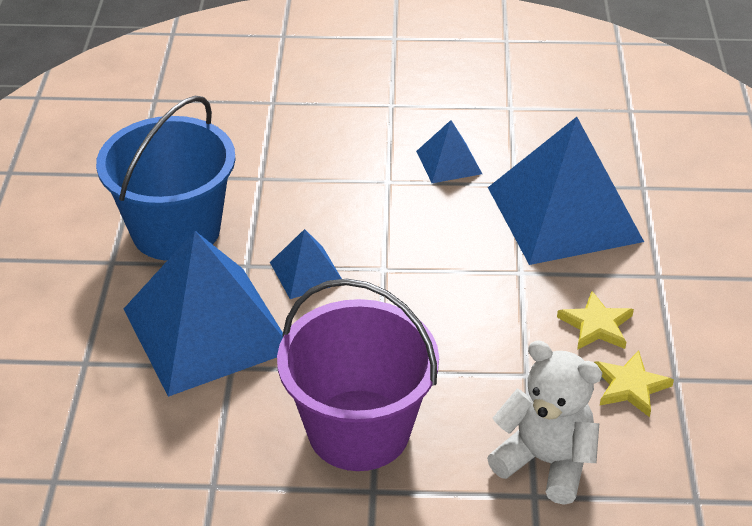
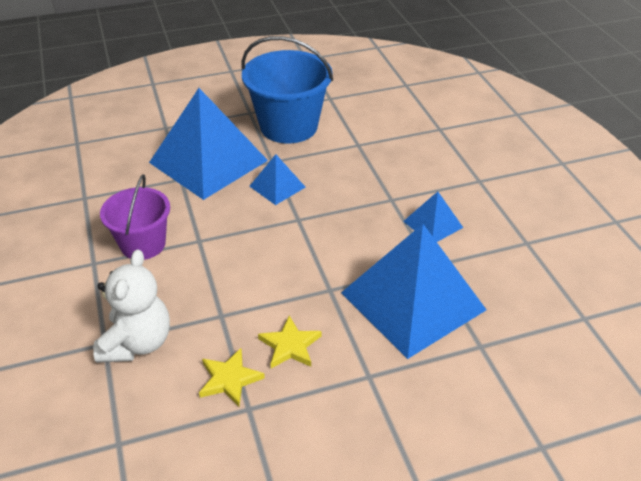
camera: 70 degrees right, 0 degrees up
(359, 430) = (143, 244): purple bucket -> purple bucket, size x0.64

